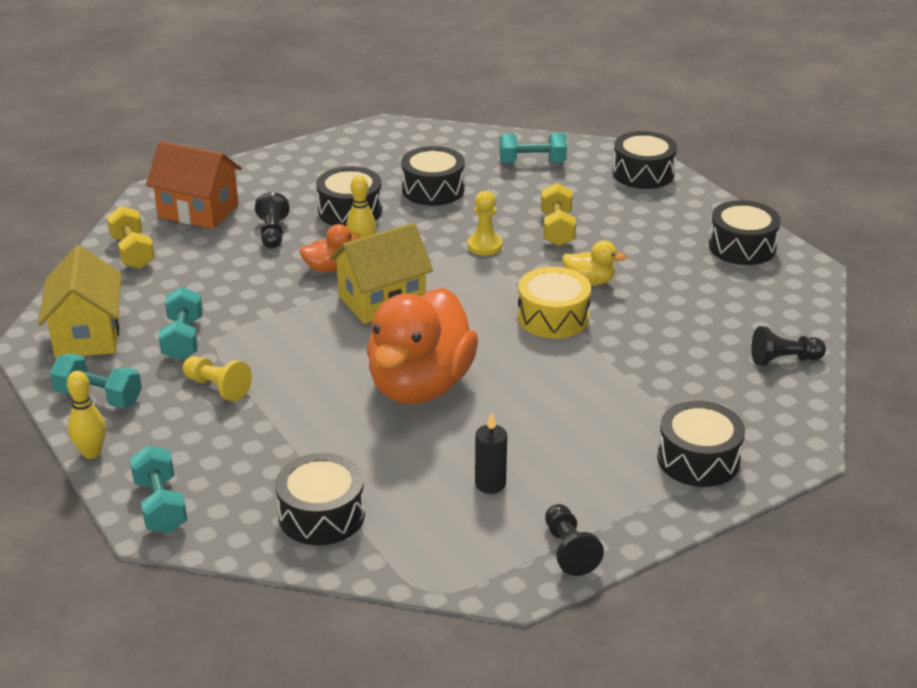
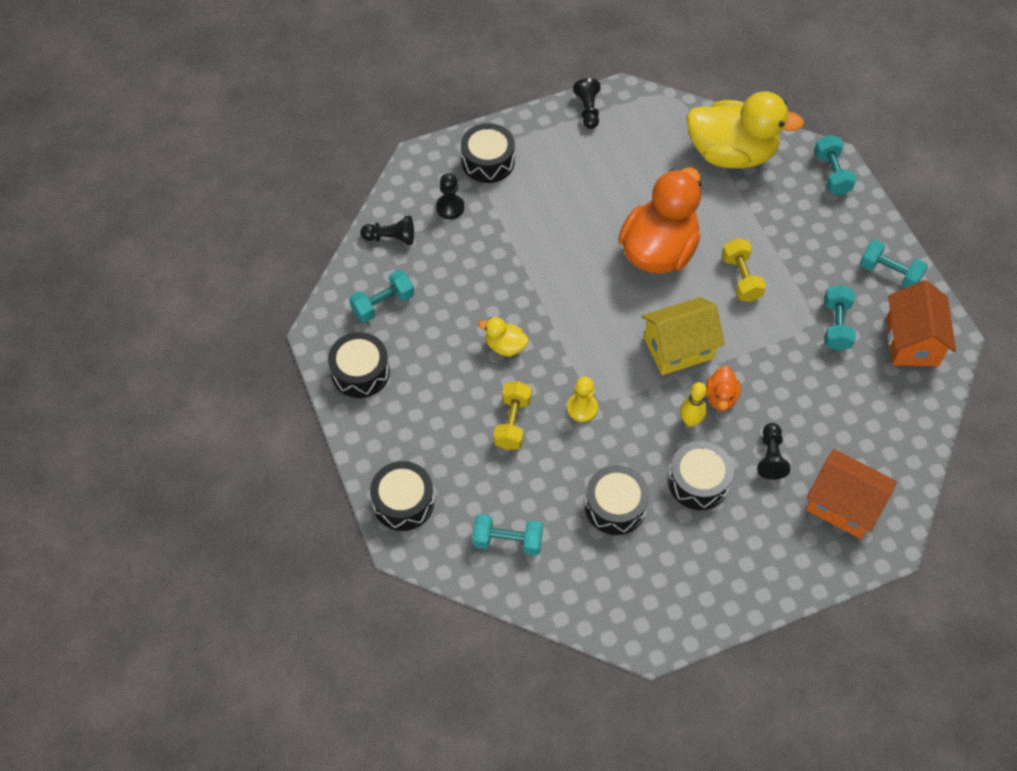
camera: 170 degrees left, 25 degrees up
(87, 335) = (912, 341): yellow house -> orange house
(91, 453) = (884, 222): yellow bowling pin -> none
(133, 252) = (895, 447): yellow dumbbell -> yellow dumbbell (741, 278)
(217, 387) = (804, 270): yellow pawn -> none
(321, 515) = (731, 153): black drum -> yellow duck
(328, 268) = (721, 397): orange duck -> orange duck turned 75 degrees counterclockwise
(490, 484) = (625, 161): black candle -> none
(553, 317) = (546, 308): yellow drum -> none
(724, 399) = (450, 207): none -> black pawn
(753, 300) = (383, 304): none -> turquoise dumbbell

